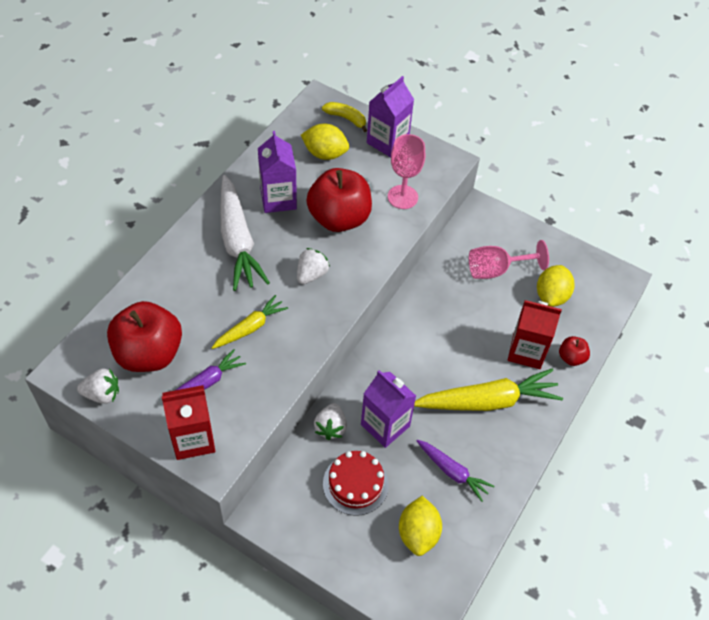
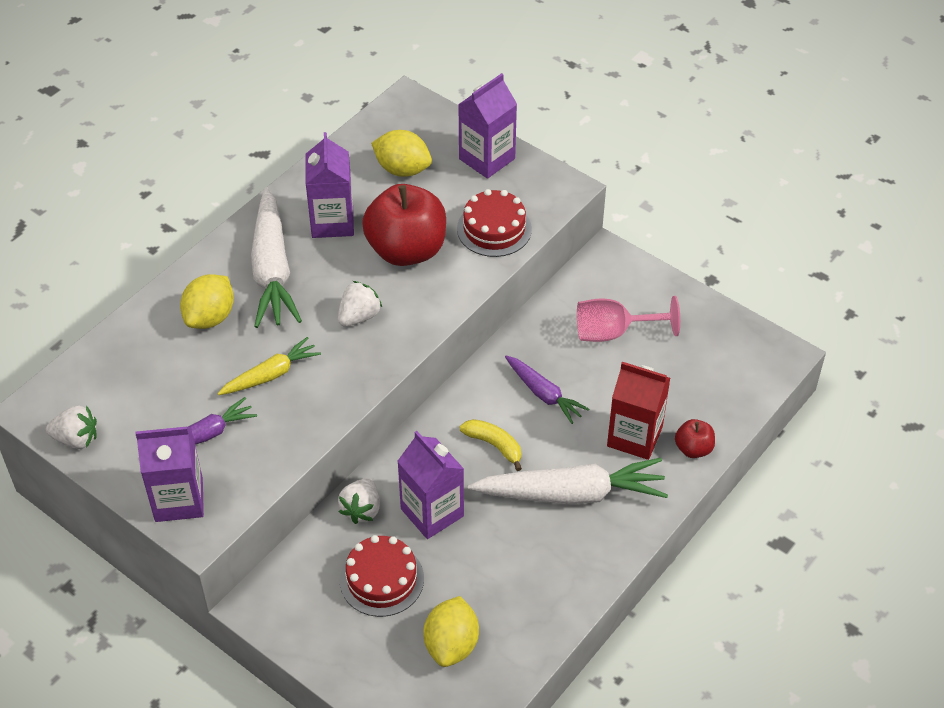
camera: 10 degrees right, 5 degrees down
(149, 354) = (140, 396): red apple -> none
(193, 439) = (179, 500): red carton -> purple carton
(346, 118) = (438, 127): yellow banana -> yellow banana (494, 445)
(402, 197) = (494, 229): pink goblet -> red cake
(452, 472) = (509, 575): purple carrot -> purple carrot (543, 394)
(487, 401) = (571, 493): yellow carrot -> white carrot
(551, 296) = (682, 370): yellow lemon -> yellow lemon (210, 317)

